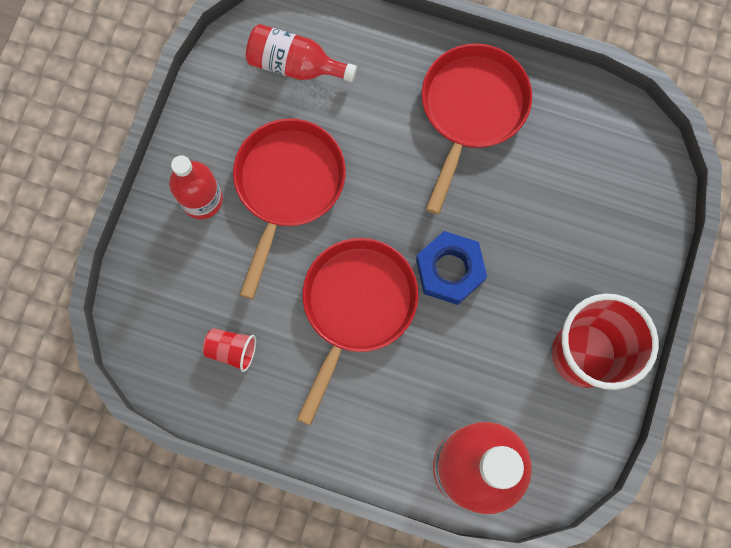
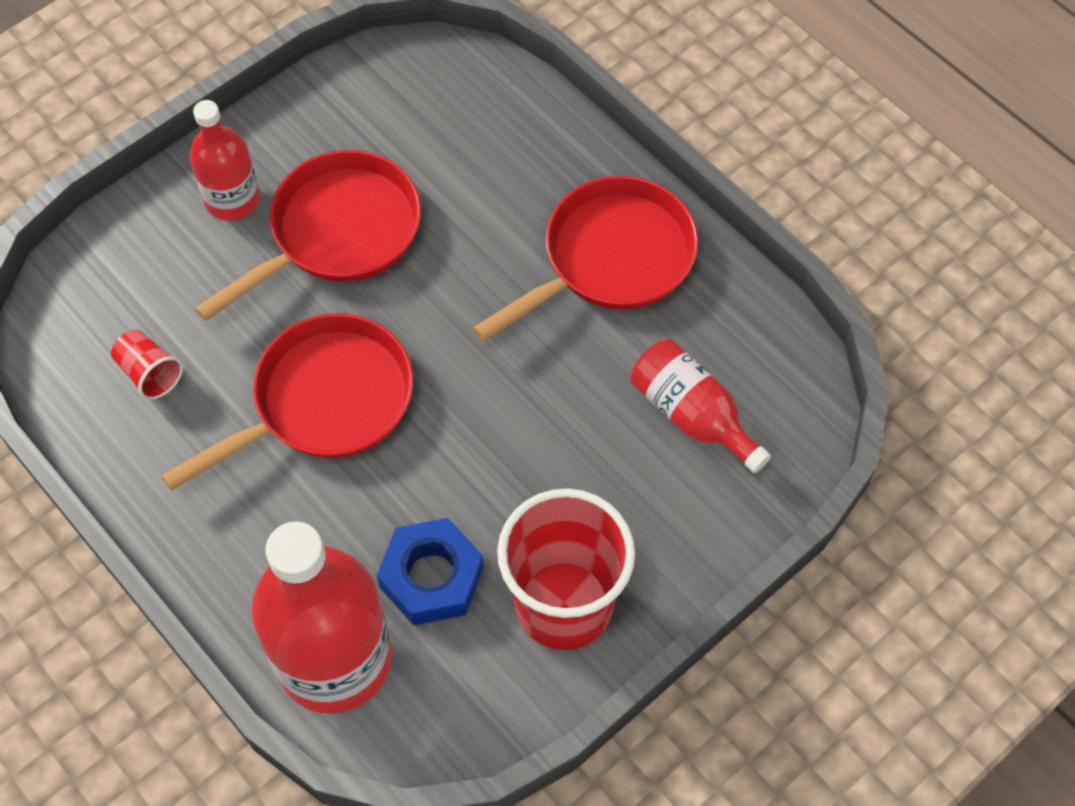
camera: 30 degrees right, 15 degrees down
(295, 65) = (436, 113): red bottle -> red bottle (692, 415)
(450, 270) = (463, 420): blue nut -> blue nut (432, 577)

